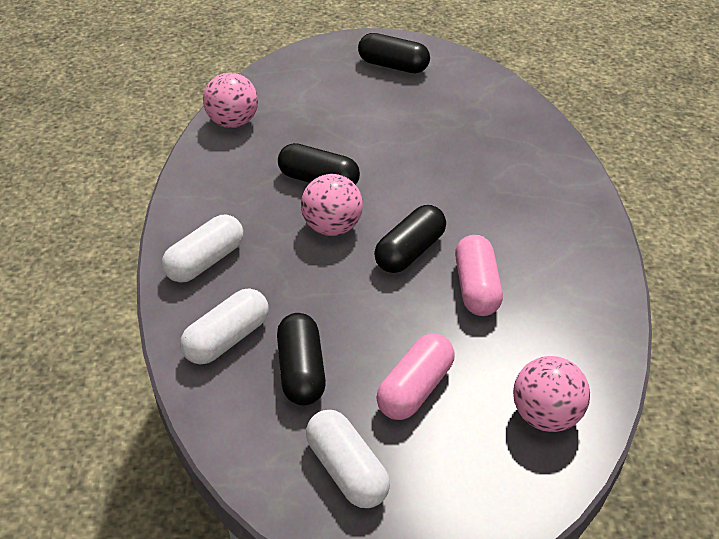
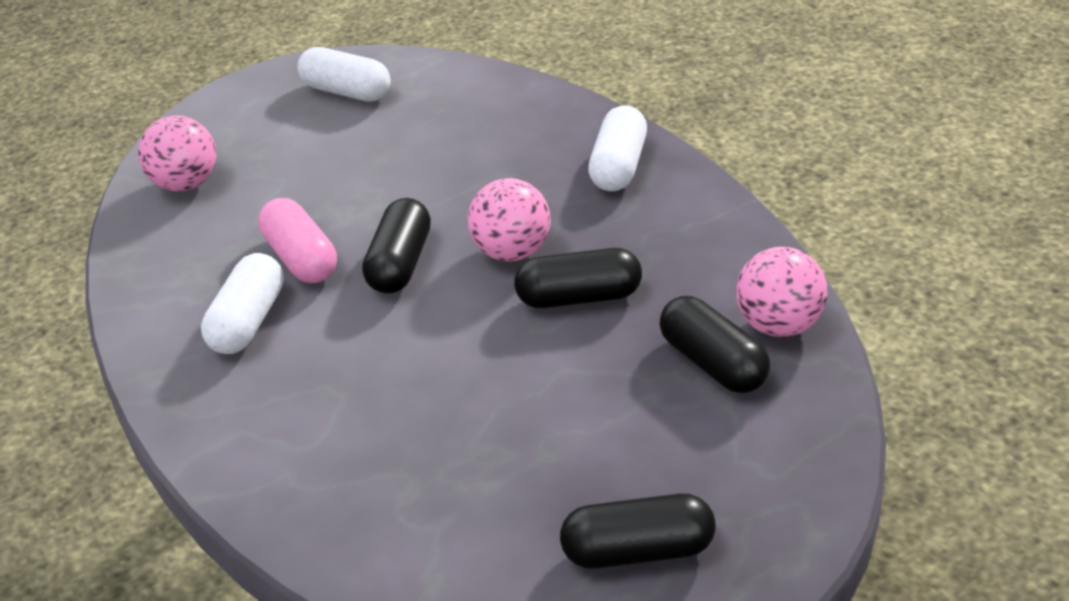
camera: 155 degrees right, 5 degrees down
(227, 339) = (527, 122): white capsule -> white capsule (248, 321)
(301, 371) = (436, 129): black capsule -> black capsule (713, 363)
(415, 388) = (320, 156): pink capsule -> none

